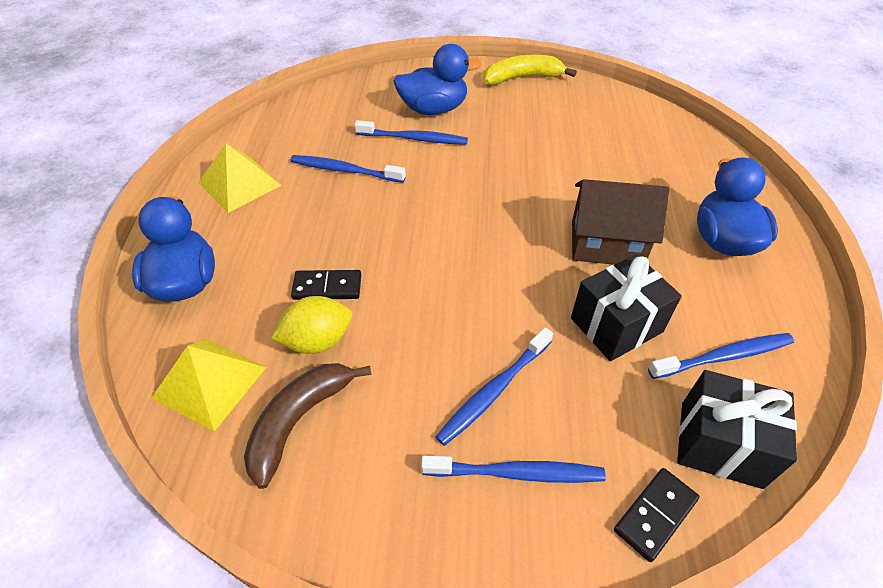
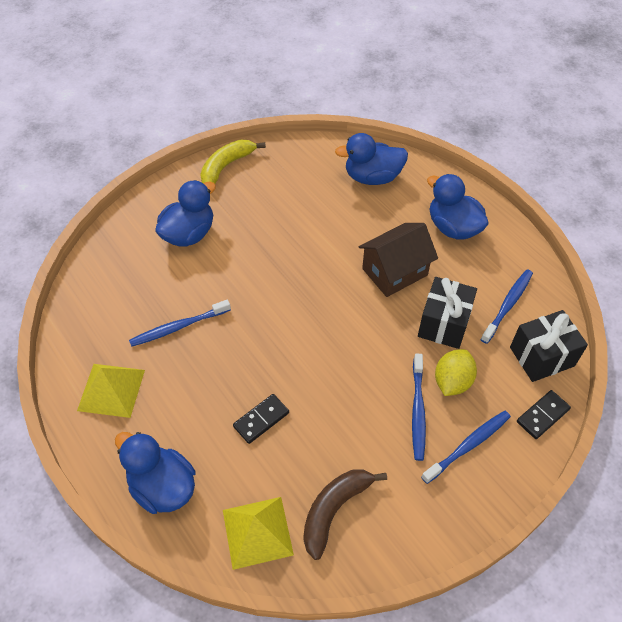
camera: 40 degrees left, 5 degrees up
(299, 421) = (334, 510): brown banana -> brown banana turned 45 degrees clockwise
(317, 341) = (293, 457): yellow lemon -> yellow lemon (452, 381)
(414, 139) = (201, 269): blue toothbrush -> none
(655, 515) = (542, 415): black domino -> black domino turned 45 degrees clockwise
(666, 151) = (372, 177): none -> blue duck

